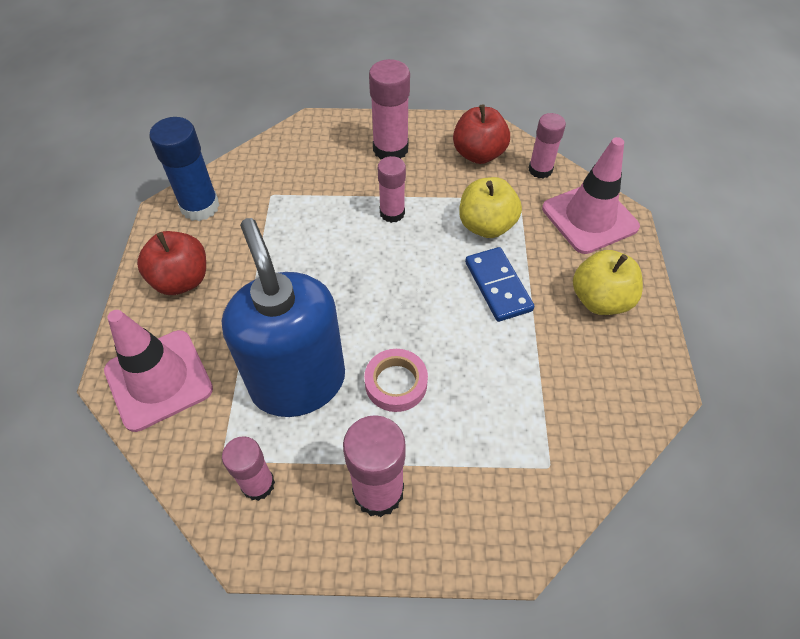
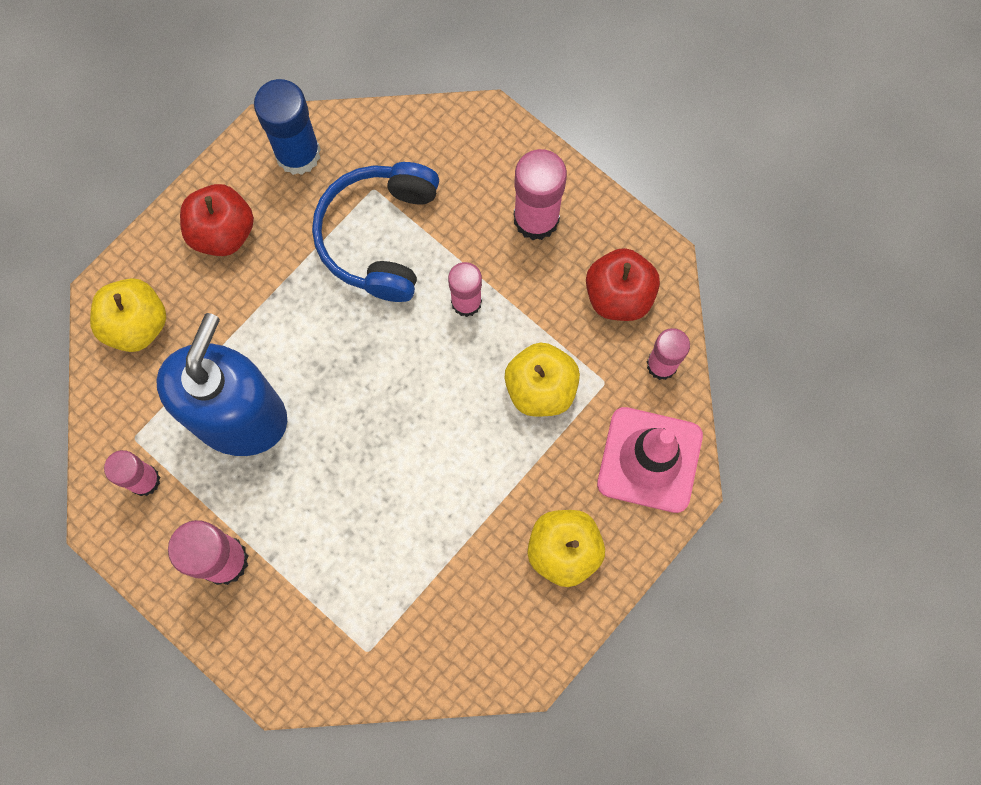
camera: 40 degrees right, 20 degrees up
(159, 380) = (136, 324): pink traffic cone -> yellow apple
(299, 215) = (379, 236): none -> blue headphones
(396, 383) = (315, 482): pink tape -> none
(498, 286) = (486, 461): blue domino -> none

